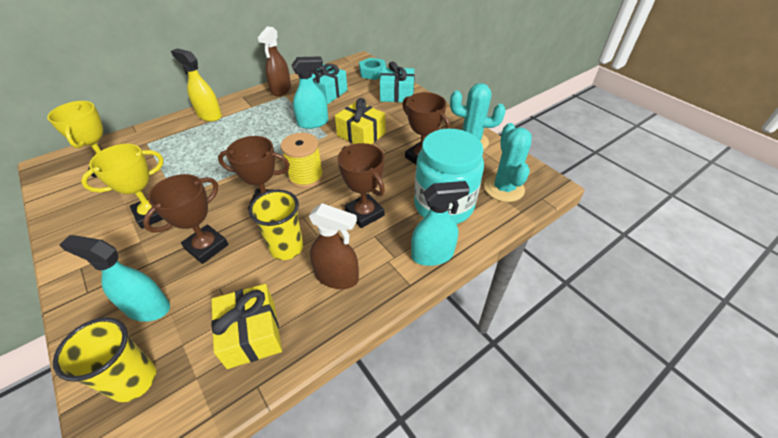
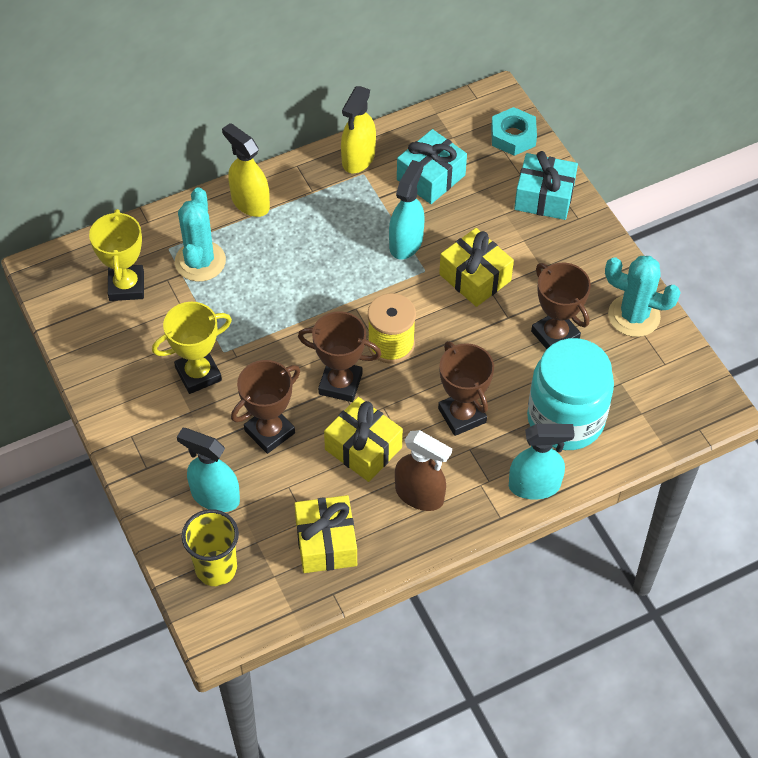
camera: 10 degrees right, 10 degrees up
(281, 90) = (358, 158): brown spray bottle -> yellow spray bottle
(286, 248) = (363, 448): yellow cup -> yellow gift
(313, 123) = (406, 242): turquoise spray bottle -> turquoise spray bottle turned 60 degrees counterclockwise
(504, 188) = (653, 405): turquoise cactus -> turquoise cactus (200, 261)

